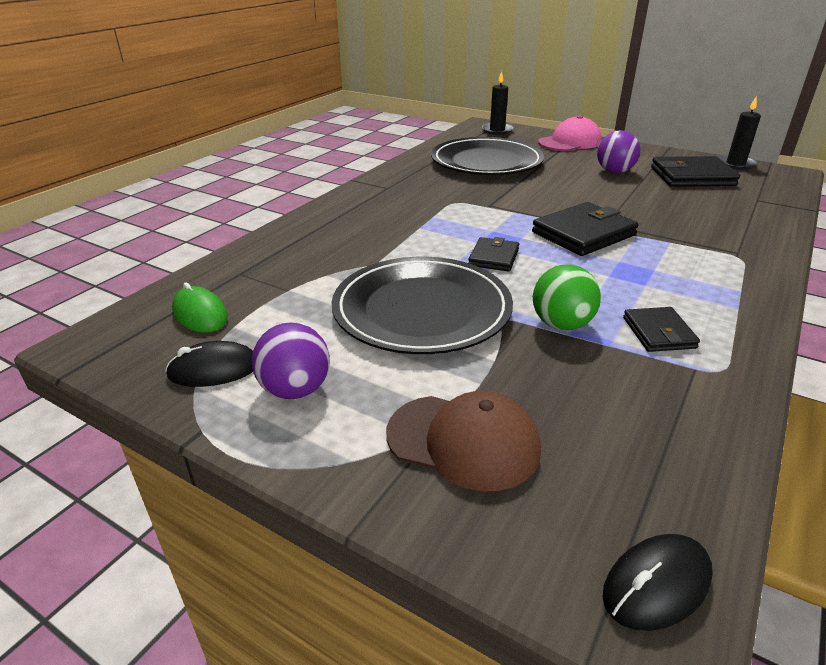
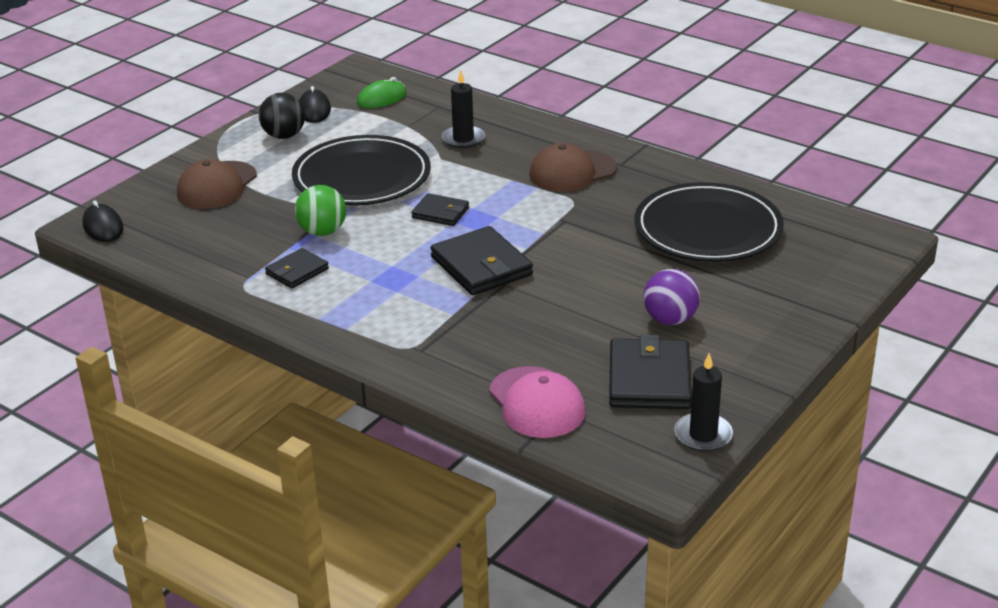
camera: 95 degrees right, 0 degrees up
(295, 390) = (284, 136): purple ball -> black ball
(402, 204) = (572, 172): none -> brown cap
(497, 130) = (854, 248): black candle -> black candle (463, 139)
(570, 142) = (801, 304): pink cap -> pink cap (536, 403)
(658, 333) = (297, 271): black wallet -> black wallet turned 45 degrees counterclockwise

